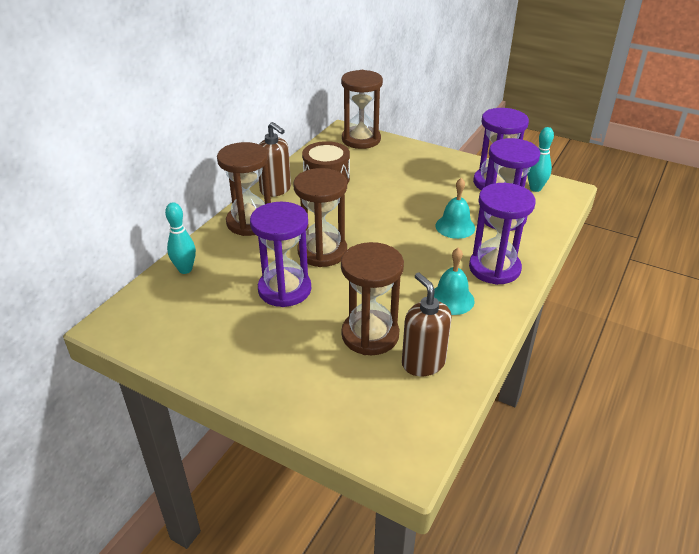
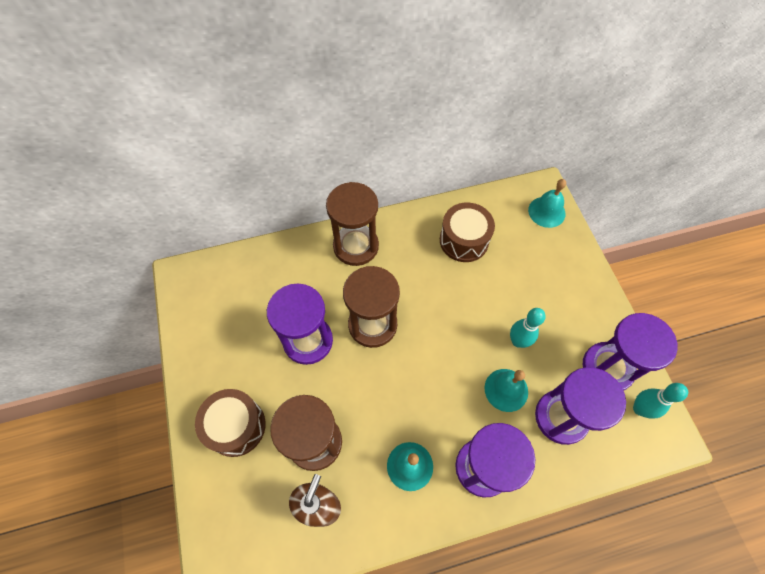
camera: 45 degrees right, 25 degrees up
(185, 269) = (268, 261): turquoise bowling pin -> turquoise bowling pin (518, 341)
(276, 190) = (411, 223): brown soap dispenser -> none
(294, 371) = (236, 426): none -> brown drum
(361, 139) = (546, 212): brown hourglass -> turquoise bell

